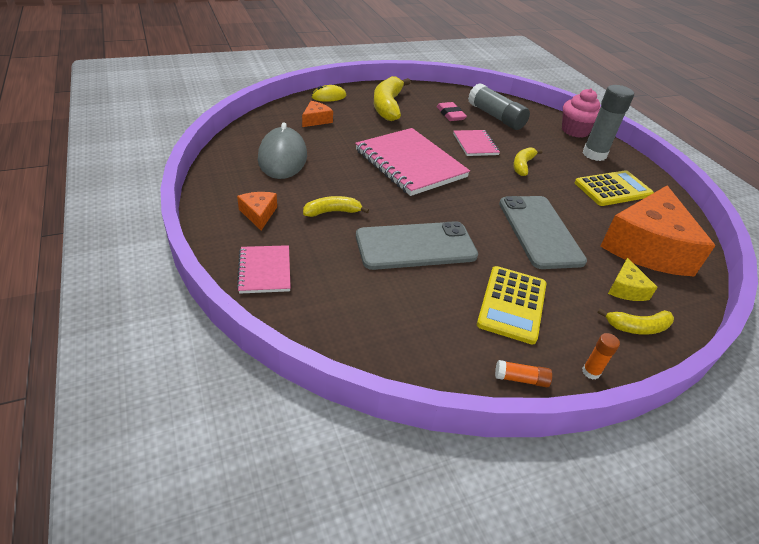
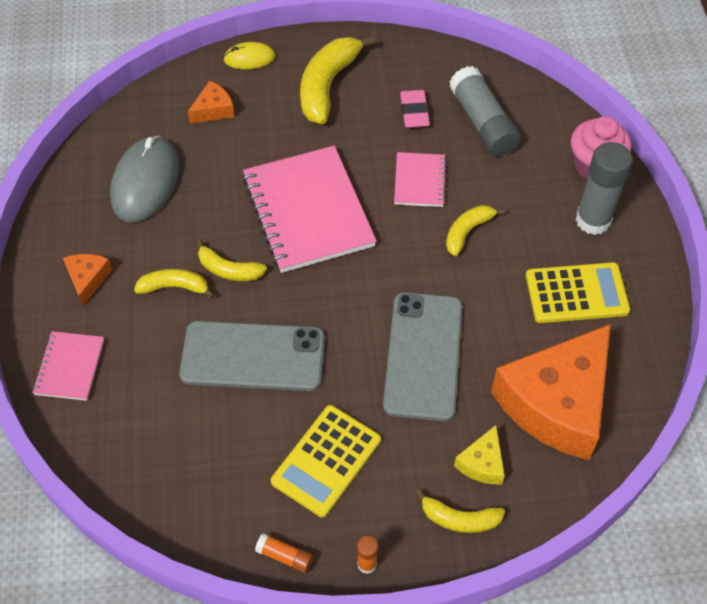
camera: 20 degrees right, 15 degrees up
(370, 198) = (229, 270): none -> yellow banana

